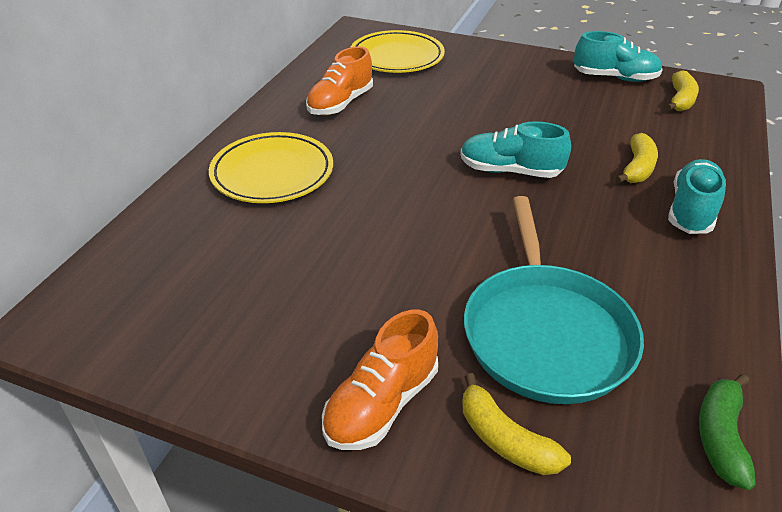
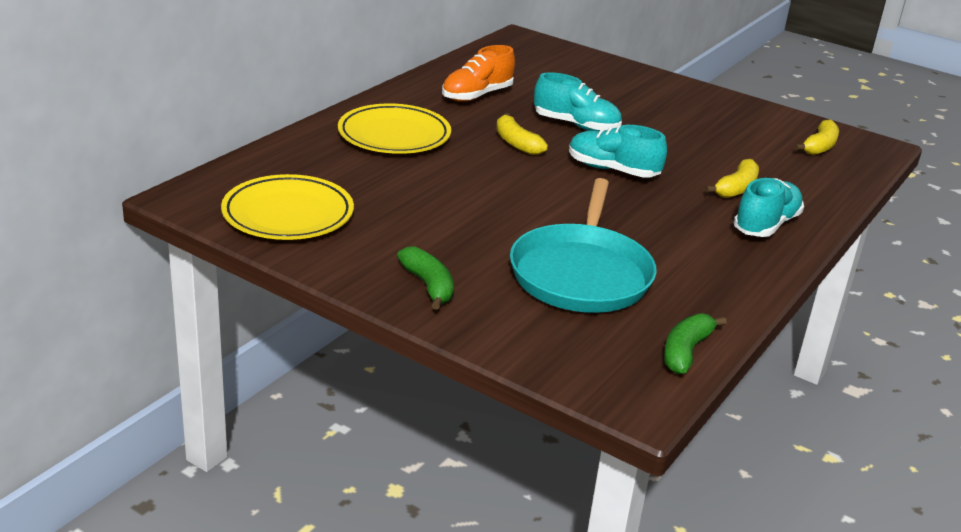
camera: 10 degrees right, 10 degrees down
(382, 403) = (428, 286): orange shoe -> green banana
(397, 57) = (549, 67): yellow plate -> yellow plate (288, 214)
(504, 439) = (514, 321): yellow banana -> yellow banana (516, 143)
(614, 78) = (764, 119): turquoise shoe -> turquoise shoe (576, 125)

